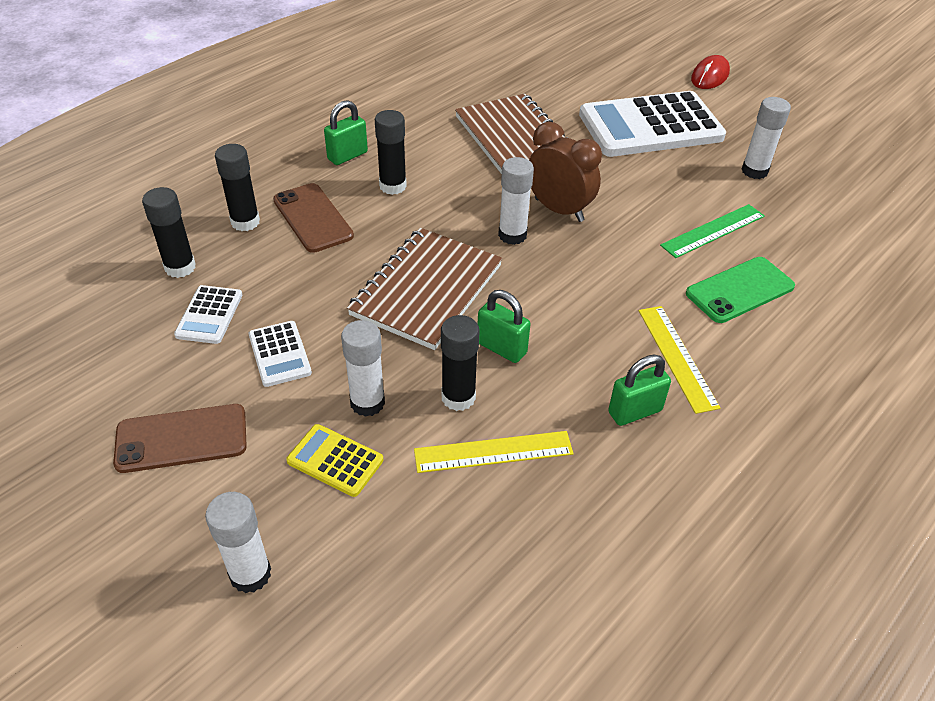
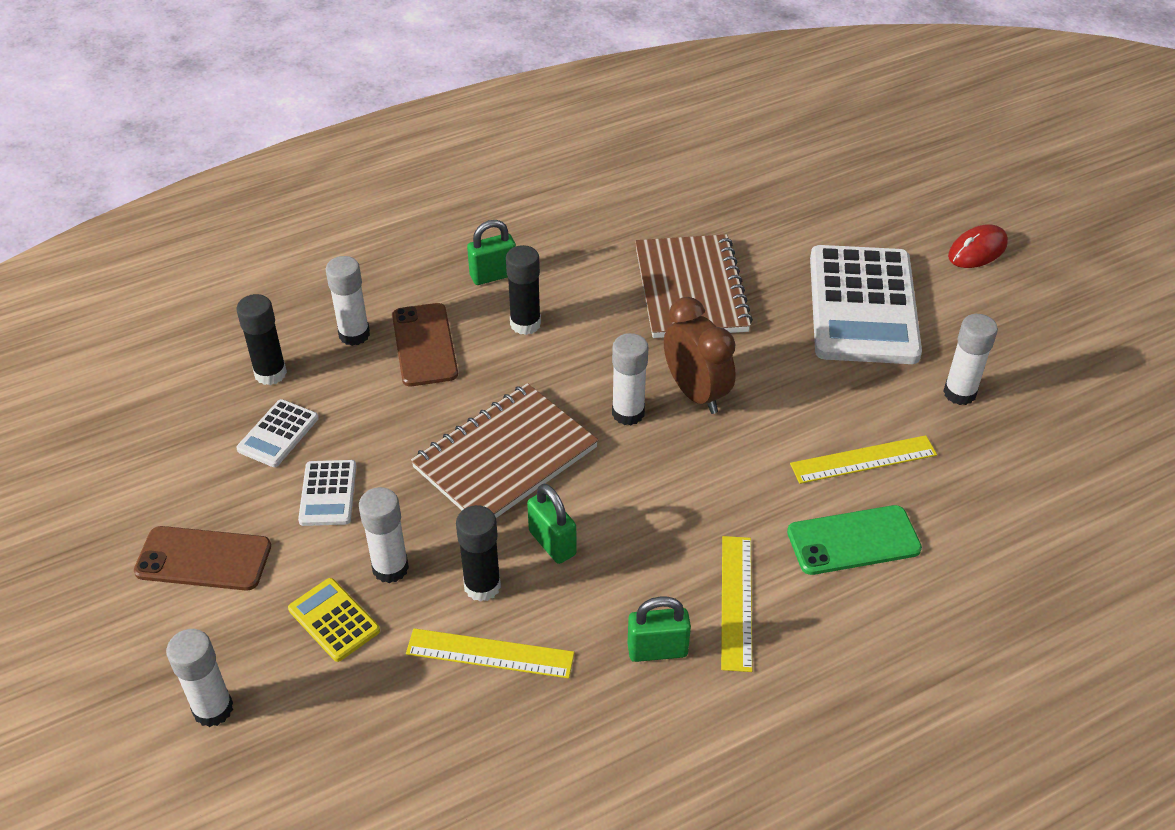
camera: 20 degrees right, 0 degrees up
(245, 222) = (354, 334): black glue stick -> white glue stick
(650, 126) = (862, 306): white calculator -> white calculator turned 90 degrees counterclockwise
(713, 231) = (863, 460): green ruler -> yellow ruler

